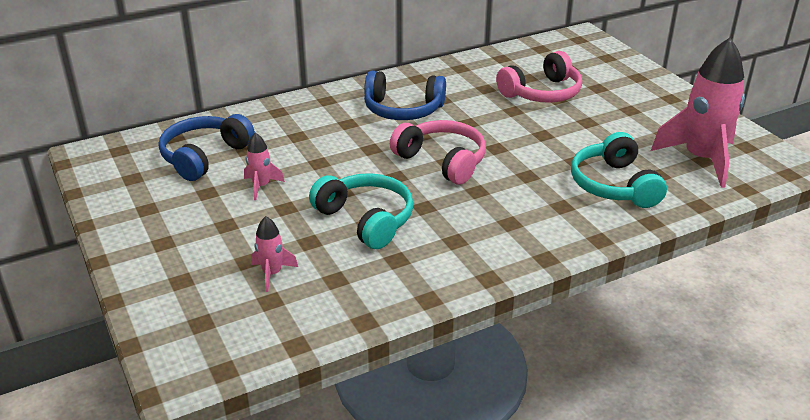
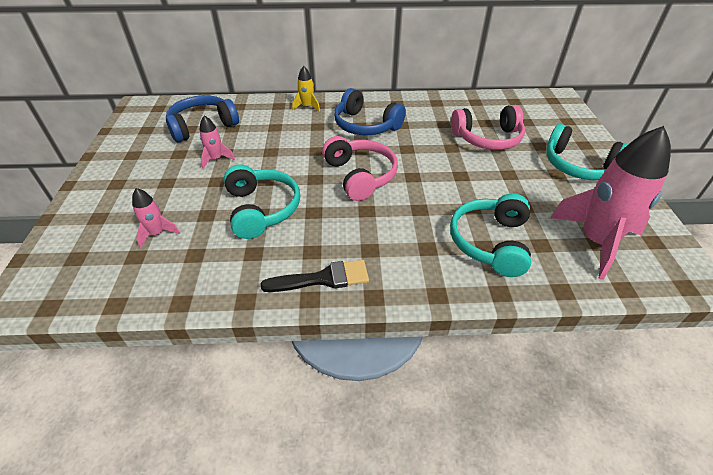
camera: 25 degrees right, 10 degrees up
(315, 105) = (307, 106): none -> yellow rocket
(486, 259) = (323, 278): none -> black brush
(645, 98) = (578, 166): none -> turquoise headphones

